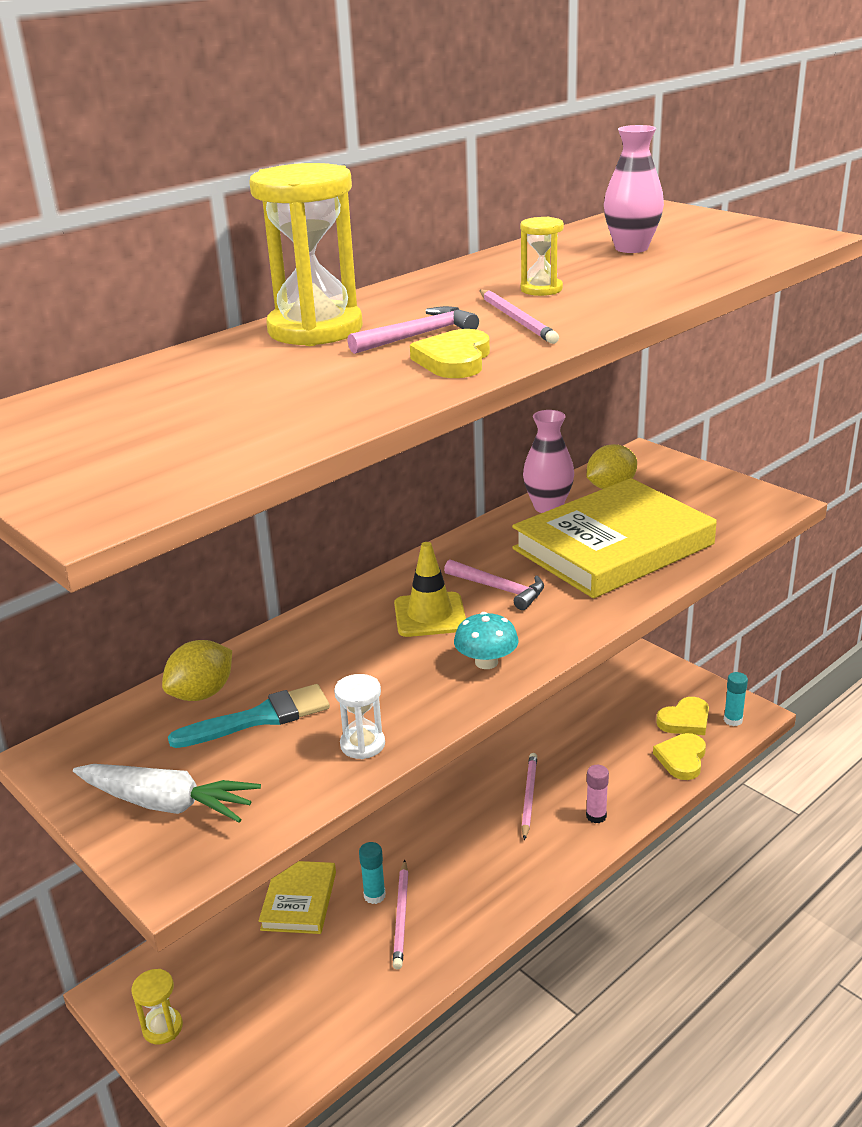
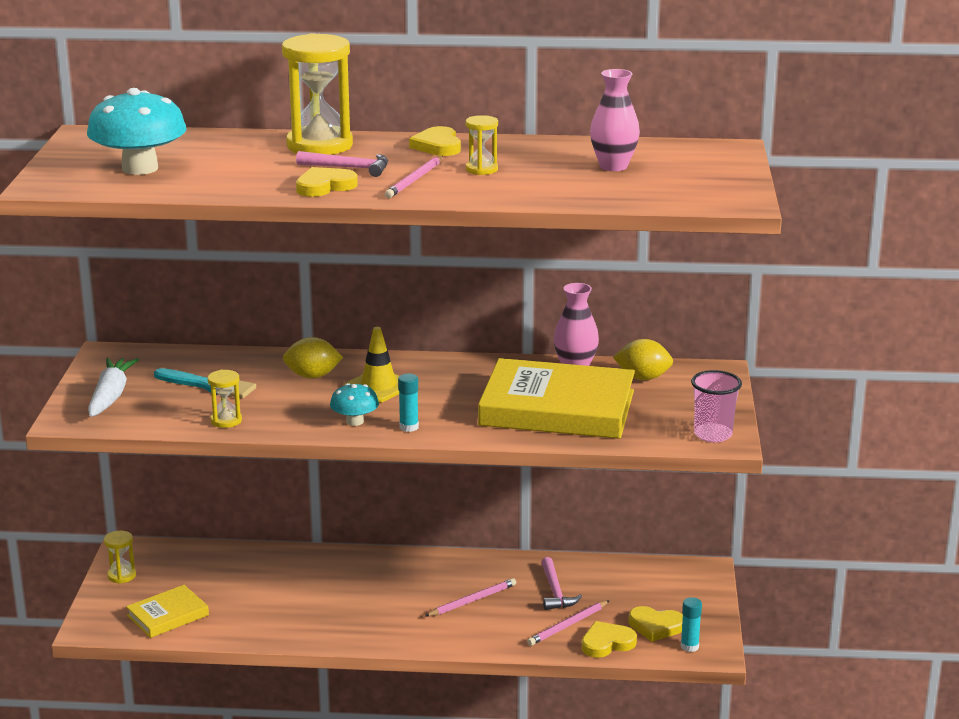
camera: 45 degrees right, 5 degrees down
(167, 804) = (111, 396): white carrot -> white carrot turned 150 degrees counterclockwise
(175, 433) = (140, 168): none -> turquoise mushroom
(202, 693) = (207, 362): yellow lemon -> yellow lemon (312, 376)
(299, 901) = (264, 567): yellow book -> yellow book (168, 615)
(362, 744) = (226, 420): white hourglass -> yellow hourglass
(374, 895) = (303, 589): turquoise glue stick -> turquoise glue stick (409, 427)
(401, 916) = (299, 607): pink pencil -> pink pencil (568, 625)
(433, 287) = (438, 146): none -> yellow heart
(499, 589) = (442, 394): pink hammer -> pink hammer (555, 591)
(596, 816) = (491, 634): pink glue stick -> none
(758, 503) = (713, 434): none -> pink cup

